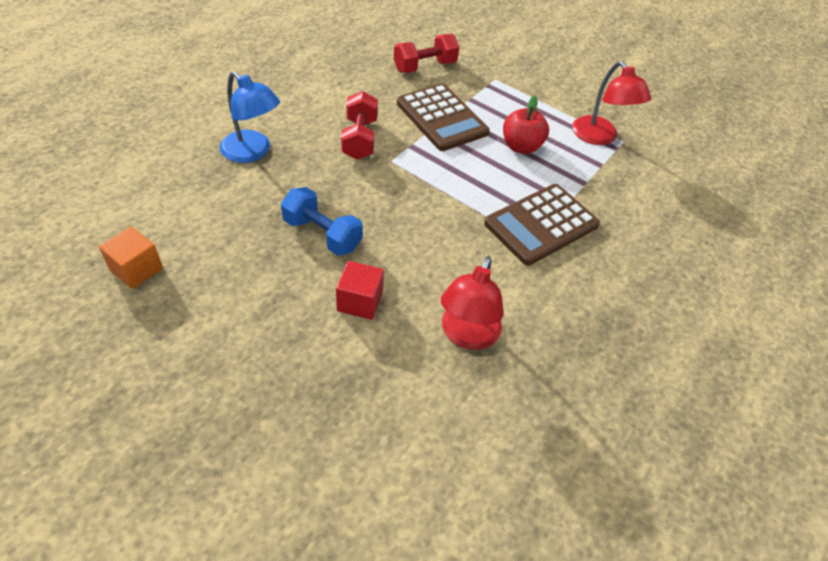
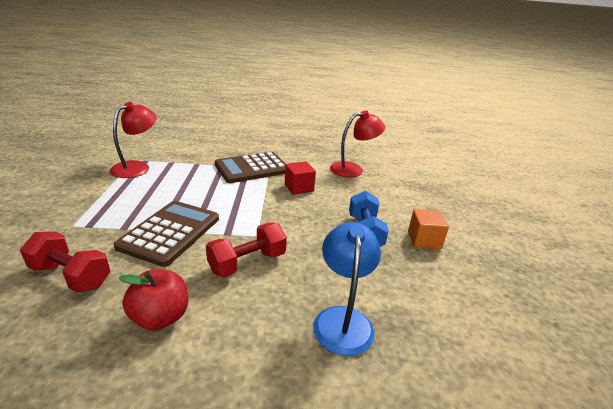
camera: 125 degrees left, 20 degrees down
(136, 269) = (515, 295): orange cube -> orange cube (424, 240)
(360, 301) = (383, 200): red cube -> red cube (299, 188)
(521, 147) = (178, 190): red apple -> red apple (160, 317)
(541, 224) = (252, 168): brown calculator -> brown calculator turned 135 degrees clockwise

